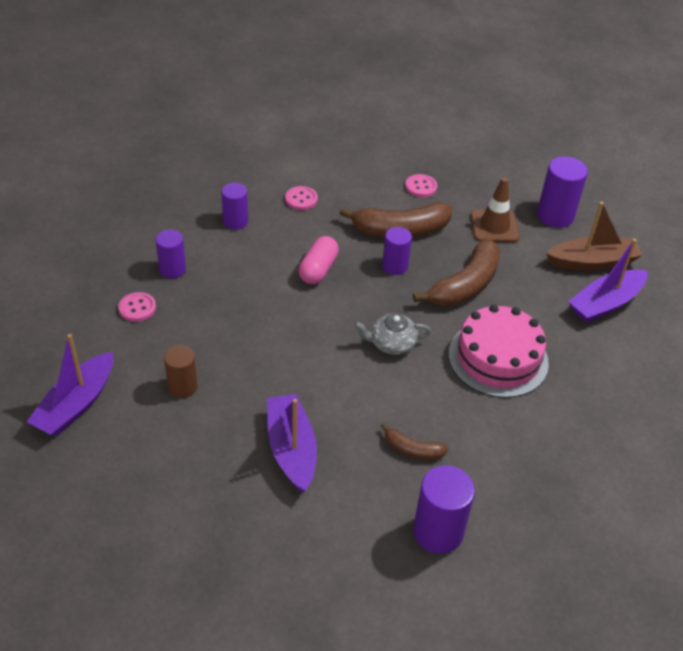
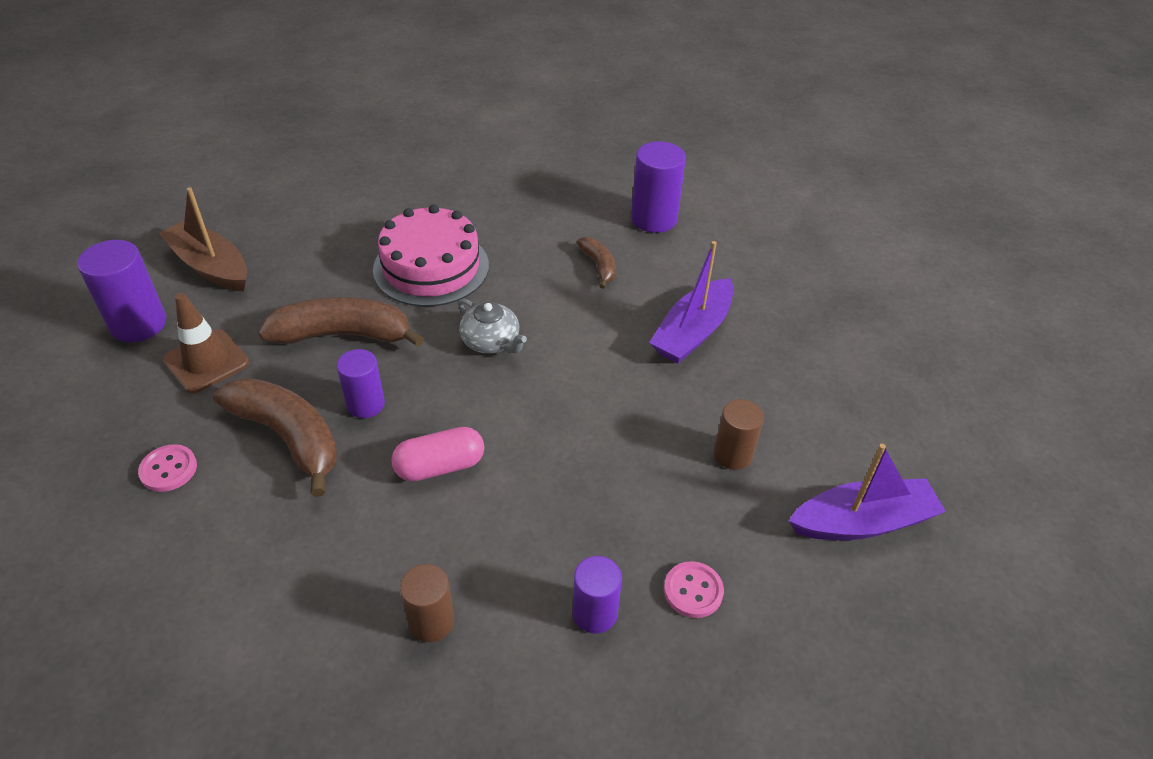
camera: 130 degrees left, 0 degrees up
(235, 221) = (431, 621): purple cylinder -> brown cylinder
(301, 199) = (310, 581): pink button -> none
(605, 303) = (277, 235): purple boat -> none

